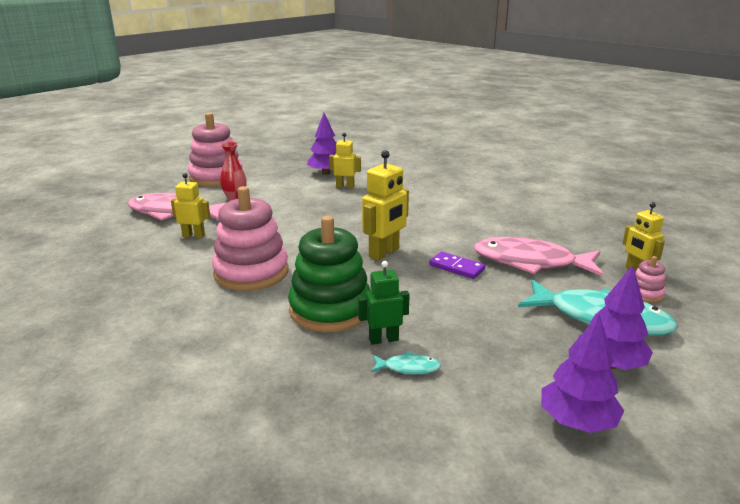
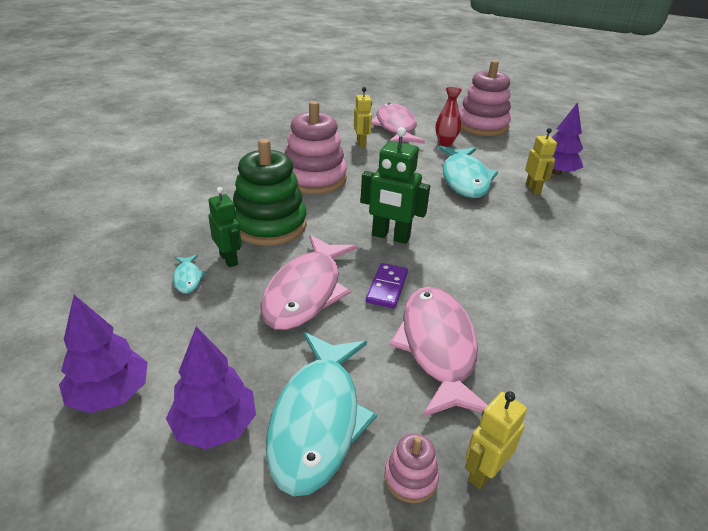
camera: 70 degrees right, 10 degrees up
(310, 205) = (465, 179): none -> turquoise fish
(384, 253) = (390, 237): yellow robot -> green robot
(452, 303) = (306, 292): none -> pink fish

